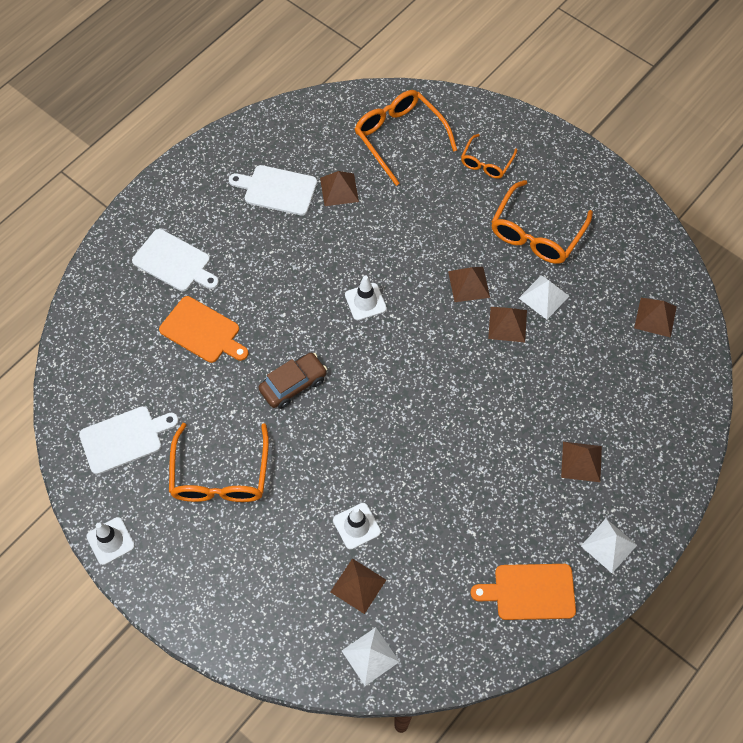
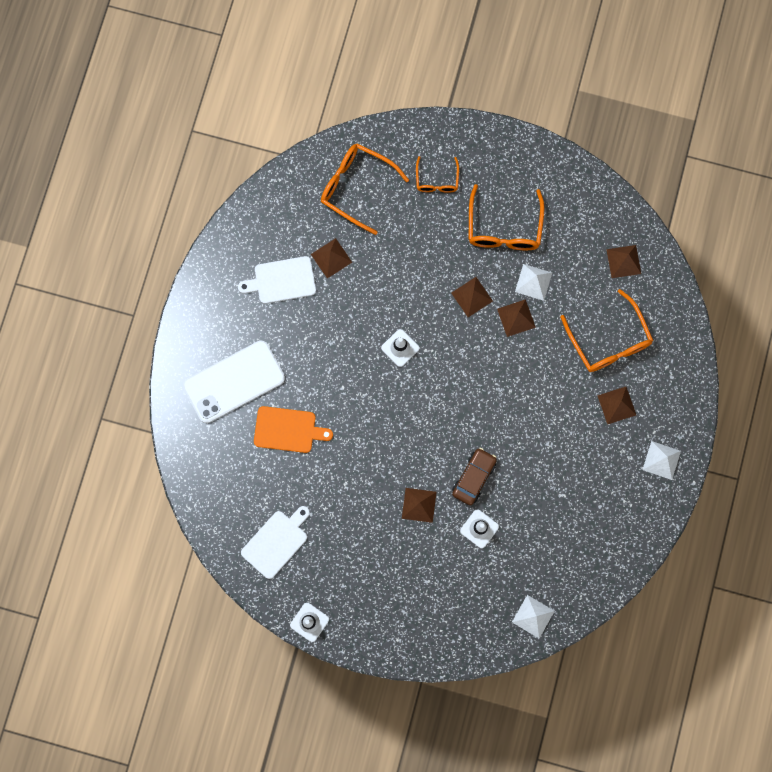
camera: 25 degrees left, 15 degrees up
(174, 262) = (234, 382): white cutting board -> white phone
(220, 475) = (362, 536): orange glasses -> orange glasses (608, 340)
(293, 384) = (379, 441): brown car -> brown car (473, 477)
(358, 586) = (501, 571): brown pyramid -> brown pyramid (419, 505)
(530, 591) = (621, 519): orange cutting board -> none

